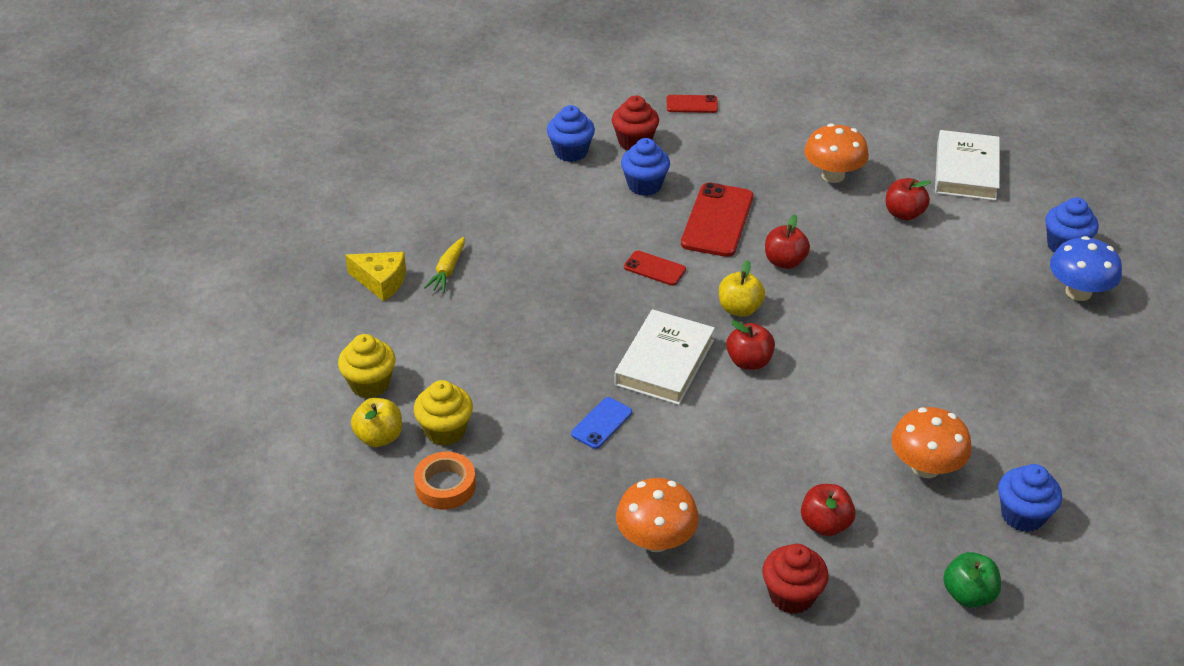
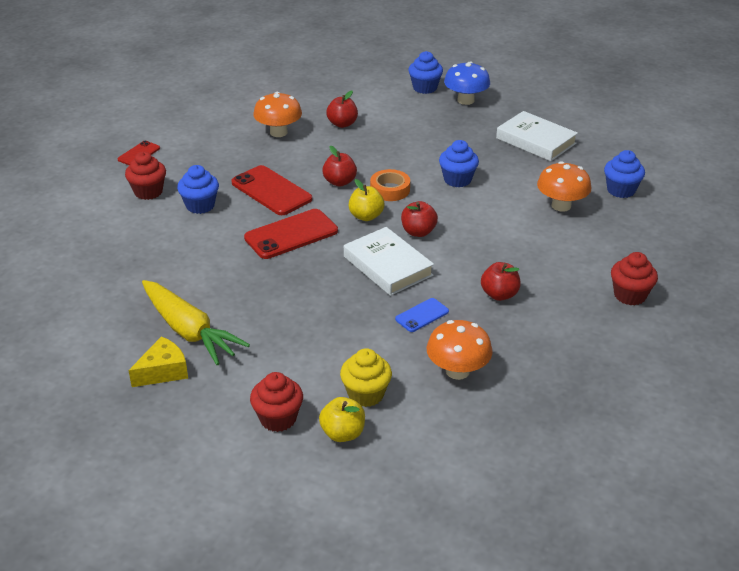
camera: 60 degrees left, 5 degrees down
(370, 384) = (278, 418): yellow cupcake -> red cupcake
(445, 486) = (423, 414): orange tape -> orange tape (390, 190)
(447, 271) = (189, 331): yellow carrot -> yellow carrot, size x2.02
(571, 152) = (123, 223): blue cupcake -> blue cupcake (457, 180)
(601, 423) = (422, 315): blue phone -> blue phone turned 75 degrees clockwise
(654, 268) = (291, 234): red phone -> red phone, size x1.86
(656, 540) = (547, 332): orange mushroom -> orange mushroom (457, 371)
(825, 524) = (581, 259): red apple -> red apple (499, 294)
(966, 171) = (328, 89): white book -> white book (536, 141)
(968, 594) = (667, 232): green apple -> none

